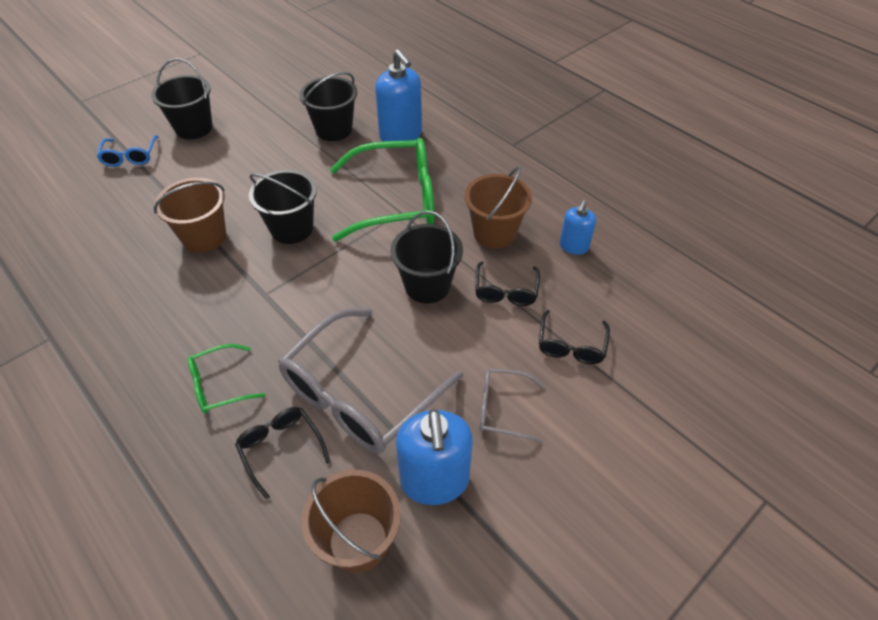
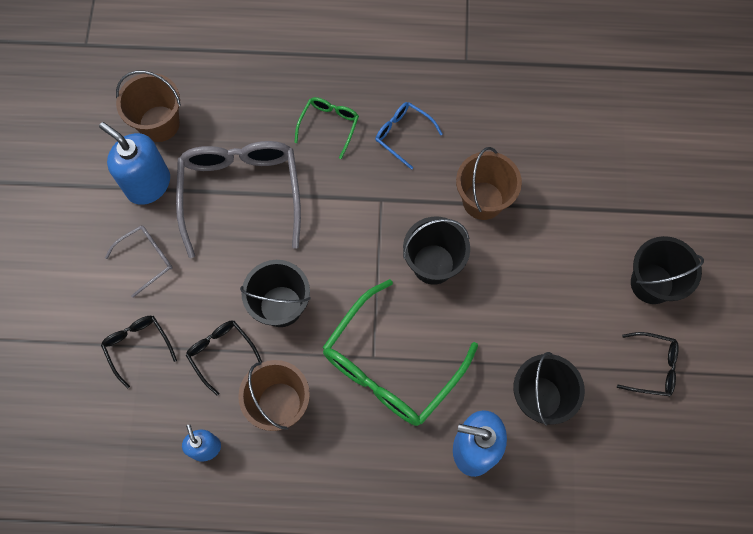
camera: 135 degrees right, 20 degrees up
(130, 156) = (648, 210): blue glasses -> blue glasses (403, 135)
(281, 448) = (251, 127): black glasses -> black glasses (652, 367)

